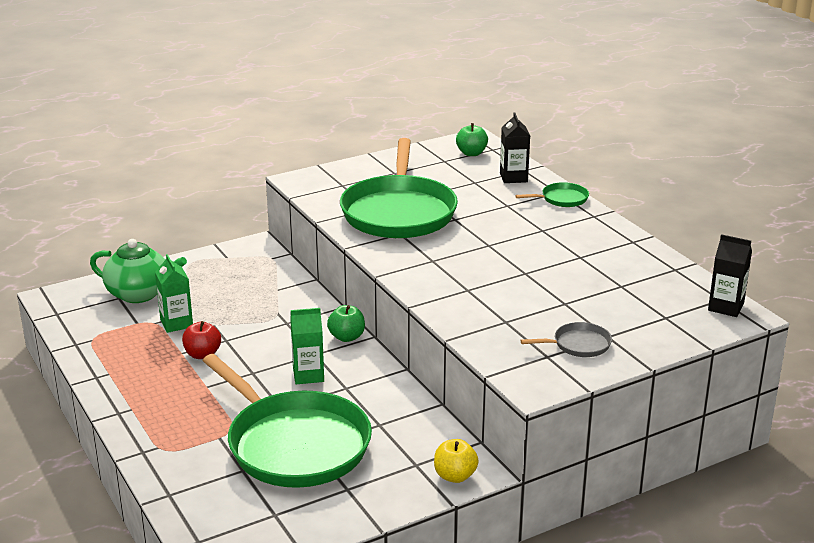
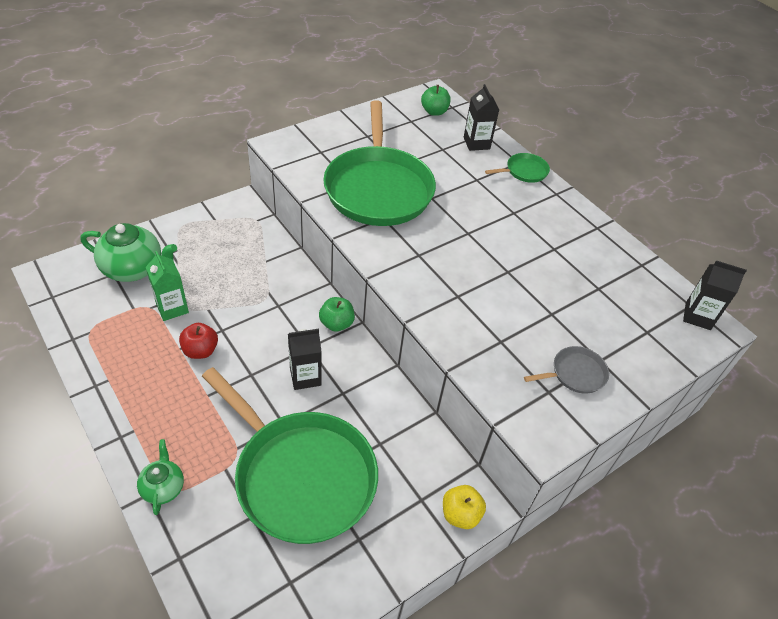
camera: 10 degrees left, 20 degrees up
(157, 448) = (163, 487): none -> green teapot
(308, 375) = (305, 376): green carton -> black carton

